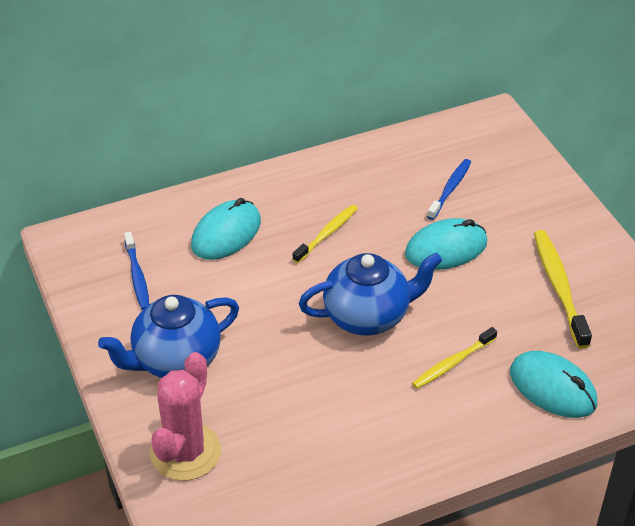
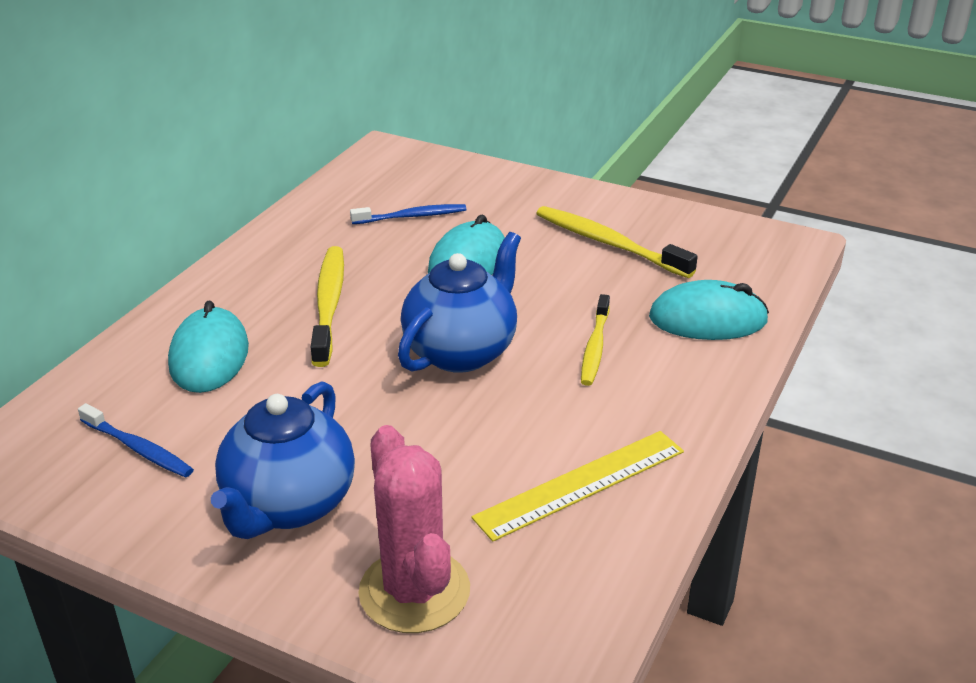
camera: 40 degrees left, 10 degrees down
(327, 234) = (329, 304): yellow toothbrush -> yellow toothbrush, size x1.54
(336, 449) = (581, 484): none -> yellow ruler
(450, 189) = (412, 216): blue toothbrush -> blue toothbrush turned 90 degrees clockwise

